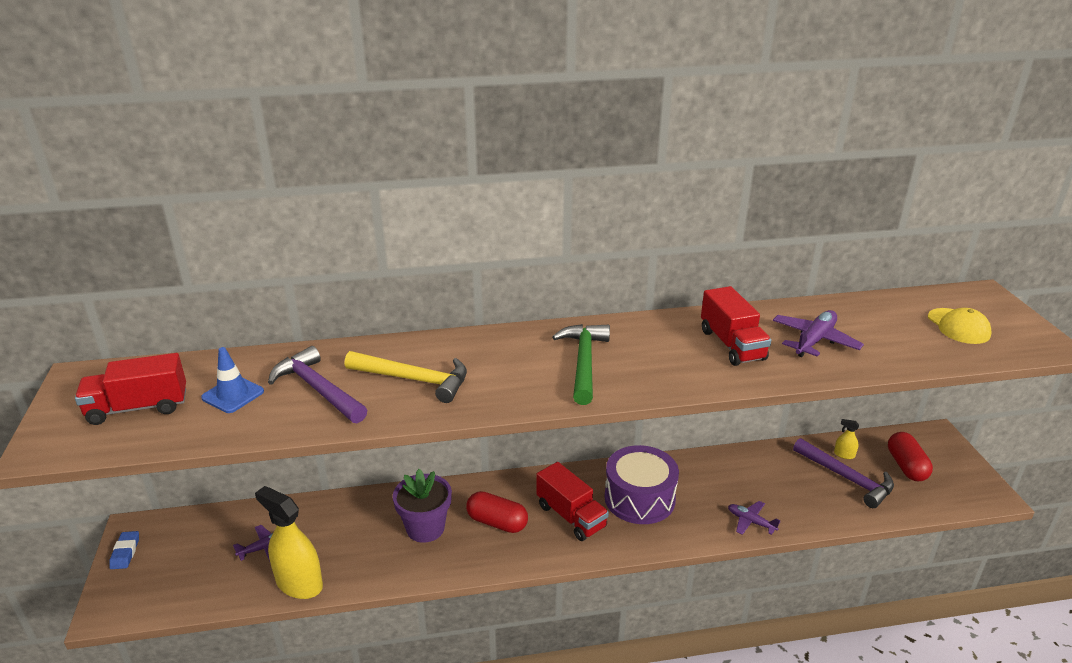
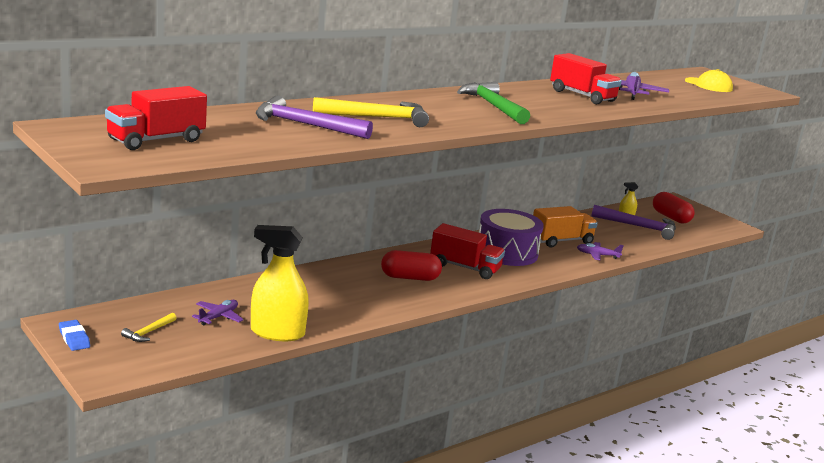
camera: 30 degrees left, 10 degrees down
(190, 557) = (148, 332): none -> yellow hammer
(233, 395) = (234, 130): blue traffic cone -> none
(425, 528) = (353, 288): purple flower pot -> none
(723, 488) = (561, 241): none -> orange truck

